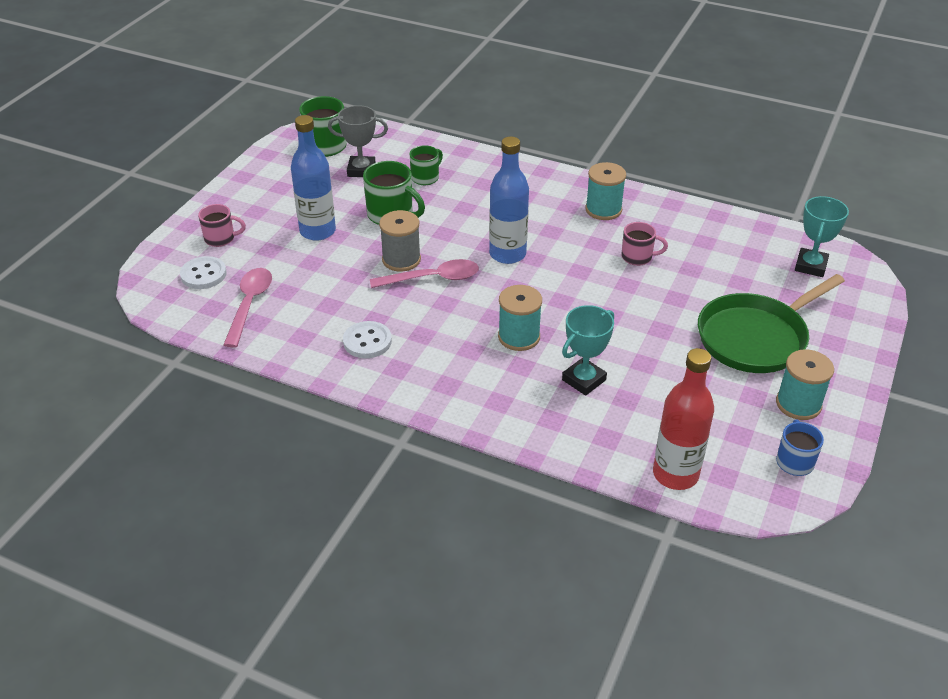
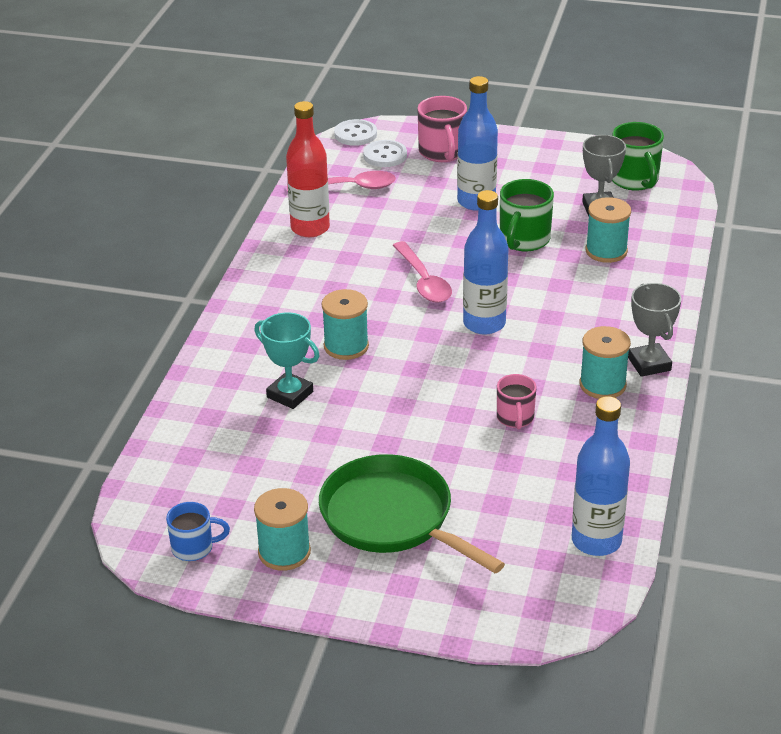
camera: 80 degrees right, 5 degrees down
(221, 238) = (442, 153): pink mug -> pink mug, size x1.56
(367, 341) = (315, 258): white button -> white button (355, 134)
(401, 259) = (448, 258): grey spool -> none
(426, 177) = (606, 251): green mug -> turquoise spool
(582, 185) = (649, 364): none -> grey trophy
(675, 474) = (165, 463): red bottle -> red bottle (310, 228)
(782, 243) = (596, 541): none -> blue bottle
(810, 266) = (554, 567): turquoise trophy -> none

